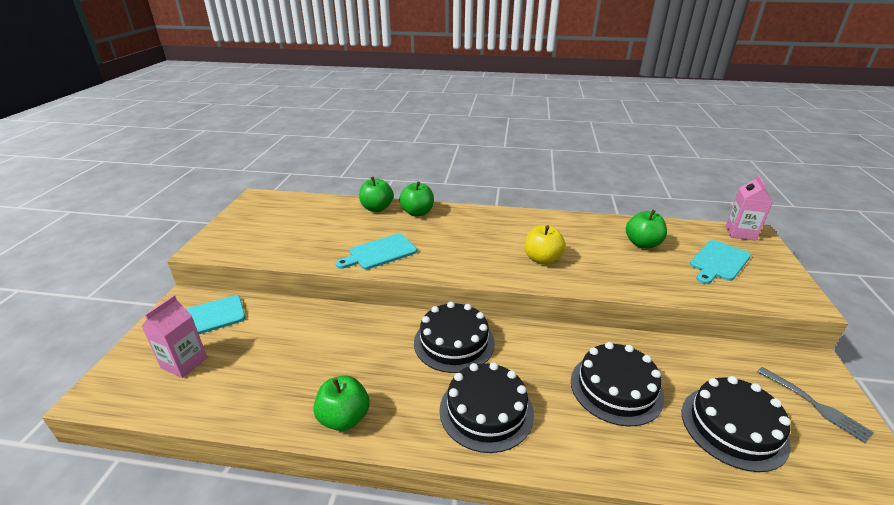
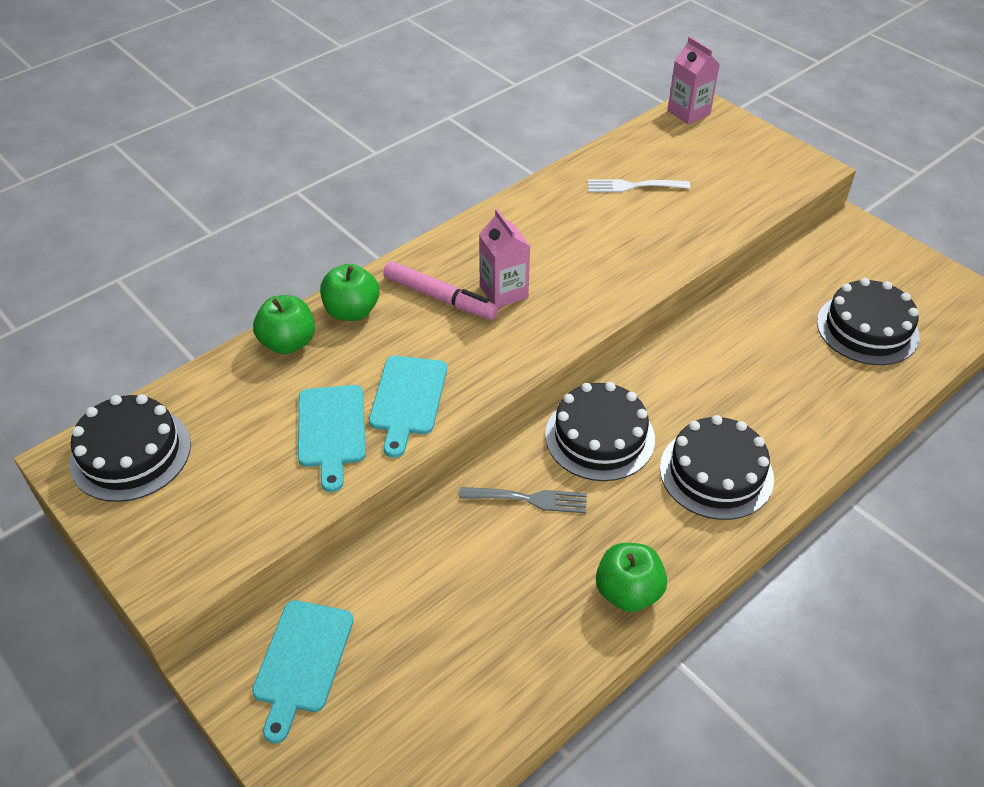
camera: 50 degrees left, 15 degrees up
(184, 363) = (383, 716): pink carton -> pink carton (503, 292)
(460, 229) = (440, 297): none -> pink marker
(542, 259) = (577, 274): yellow apple -> none
(616, 388) = (769, 364): black cake -> black cake (130, 453)
(642, 244) = (633, 186): green apple -> white fork
(718, 262) = (713, 164): turquoise cutting board -> turquoise cutting board (331, 430)
(815, 405) = (887, 265): grey fork -> grey fork (529, 499)

